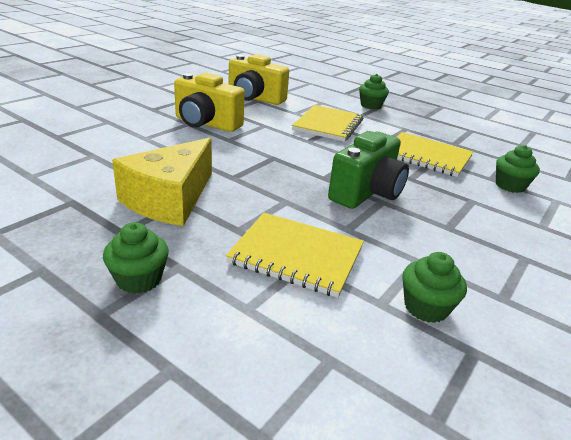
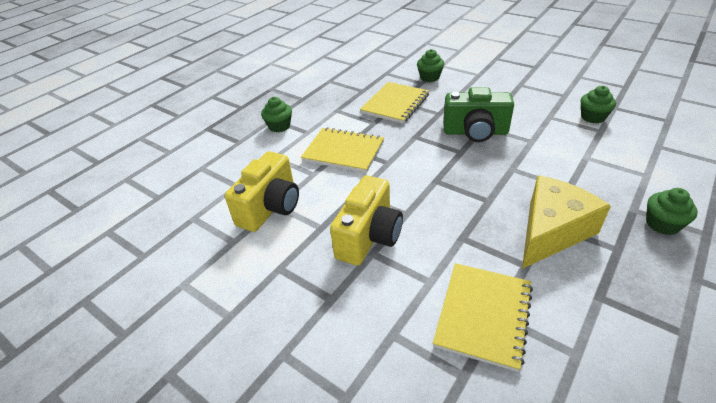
camera: 85 degrees left, 10 degrees up
(169, 199) = (552, 231): yellow cheese -> yellow cheese turned 75 degrees counterclockwise
(296, 255) = (580, 160): yellow notebook -> yellow notebook (483, 315)
(367, 193) = (475, 132): green camera -> green camera turned 150 degrees clockwise

